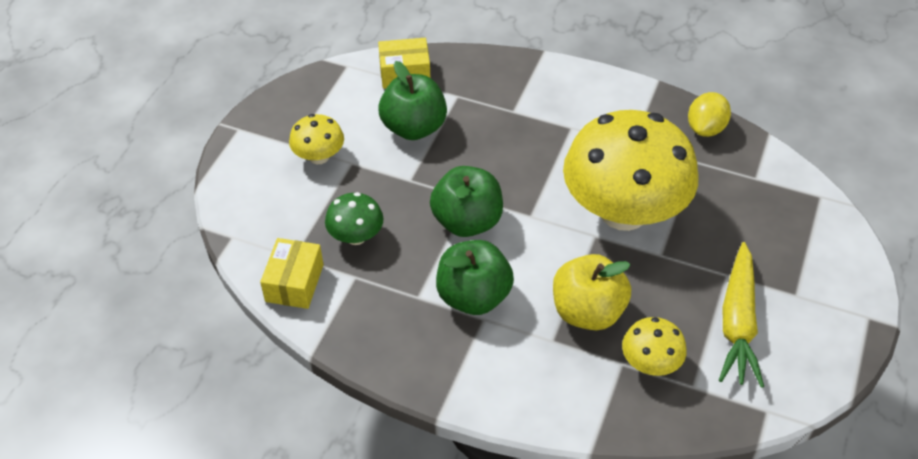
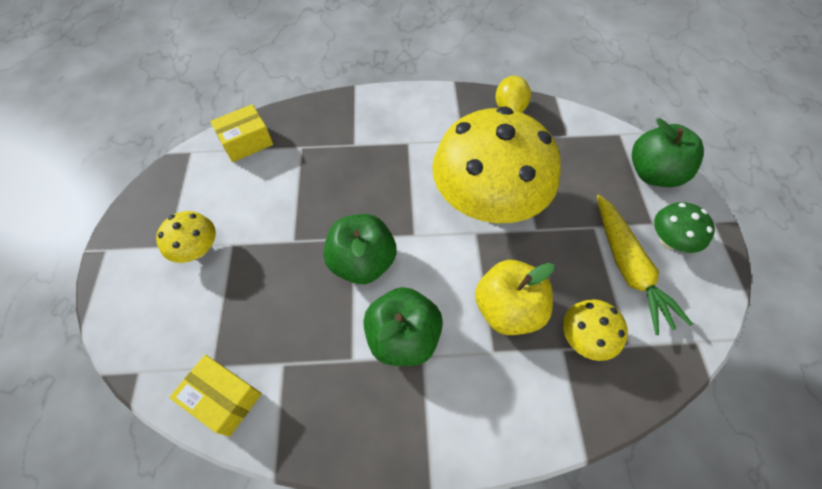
camera: 25 degrees left, 10 degrees up
(294, 283) = (224, 398): yellow box -> yellow box turned 45 degrees counterclockwise
(356, 236) = (266, 319): green mushroom -> green mushroom (669, 240)
(414, 127) = (275, 189): green apple -> green apple (653, 173)

